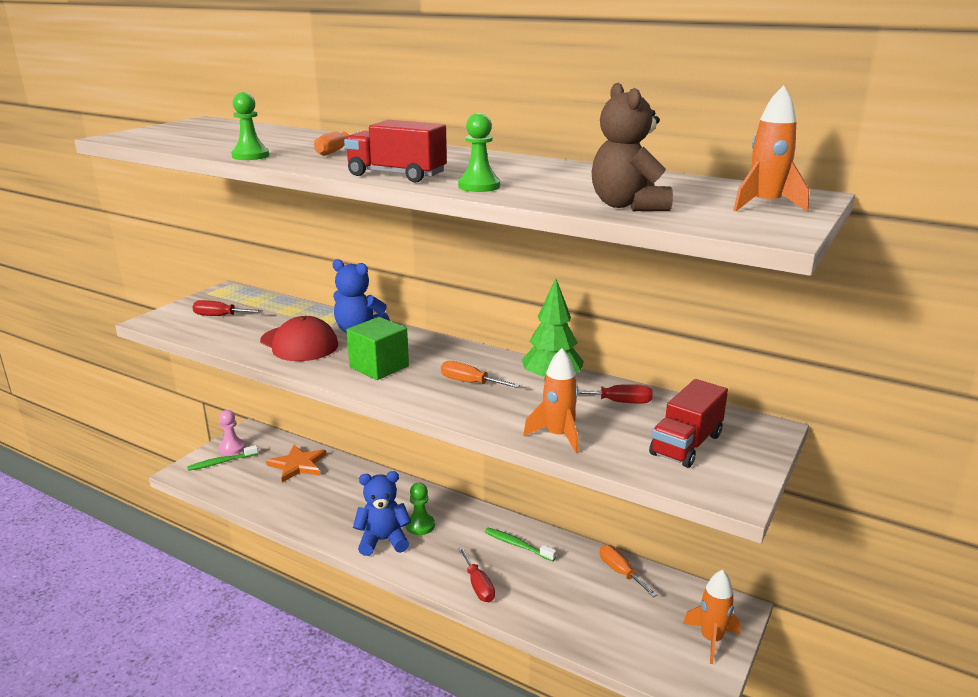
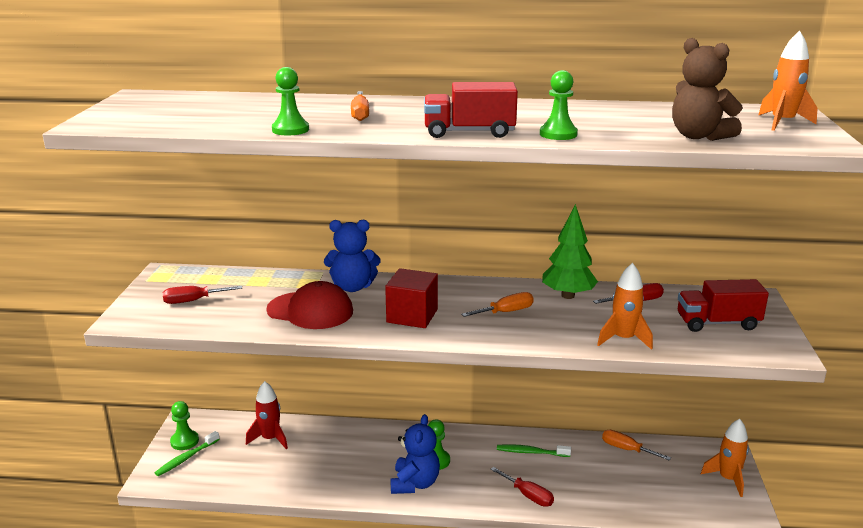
camera: 25 degrees left, 0 degrees up
(232, 448) = (184, 441): pink pawn -> green pawn
(298, 465) = (270, 439): orange star -> red rocket
(379, 367) = (412, 316): green cube -> red cube
(383, 540) = (415, 483): blue teddy bear -> blue teddy bear turned 135 degrees clockwise
(470, 382) = (506, 312): orange screwdriver -> orange screwdriver turned 150 degrees clockwise
(686, 444) = (717, 323): red truck -> red truck turned 75 degrees clockwise

